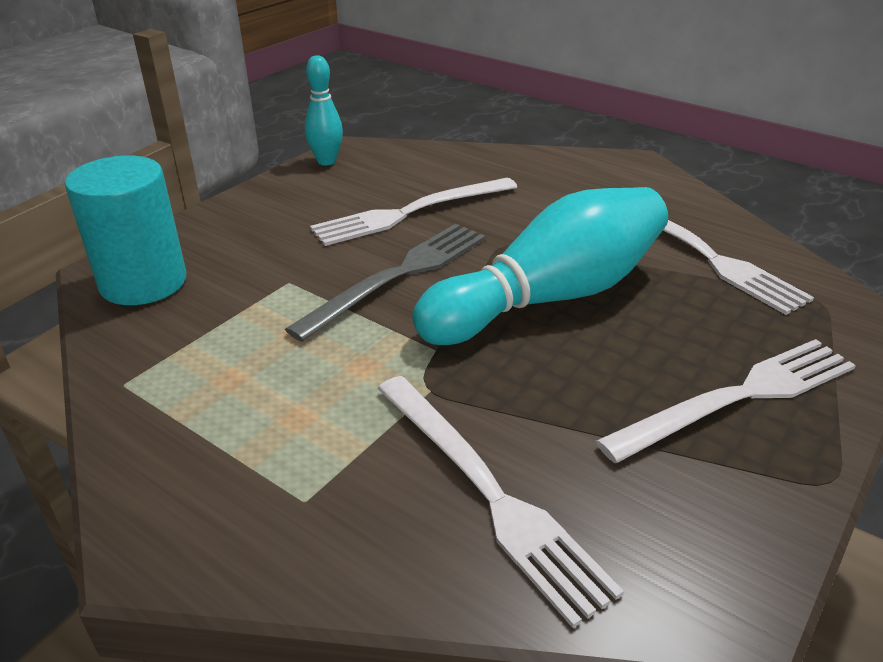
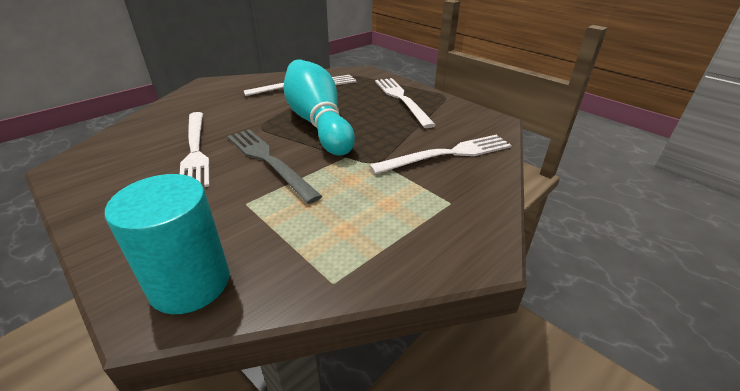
camera: 80 degrees left, 0 degrees up
(326, 161) = (71, 179): turquoise bowling pin -> none

